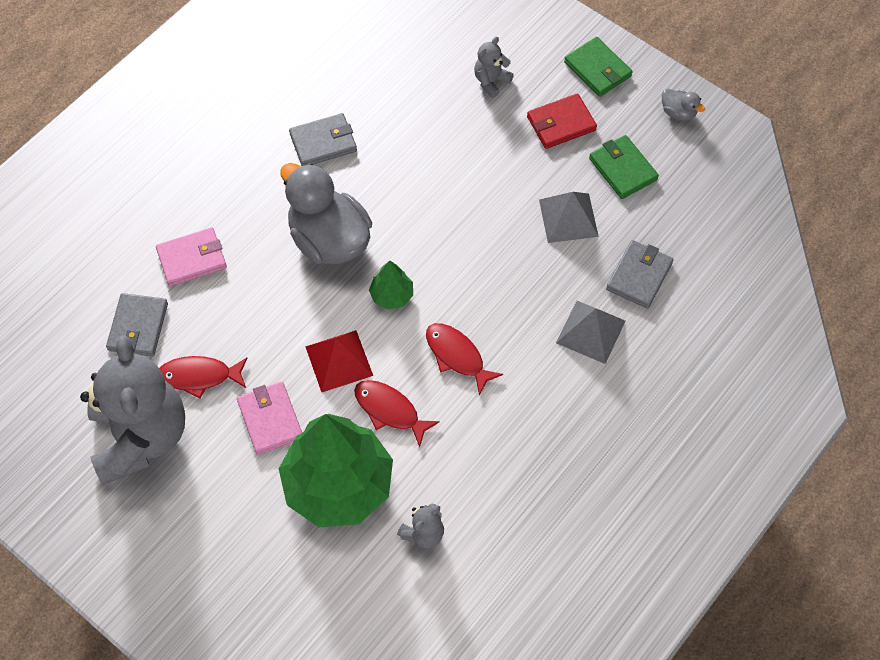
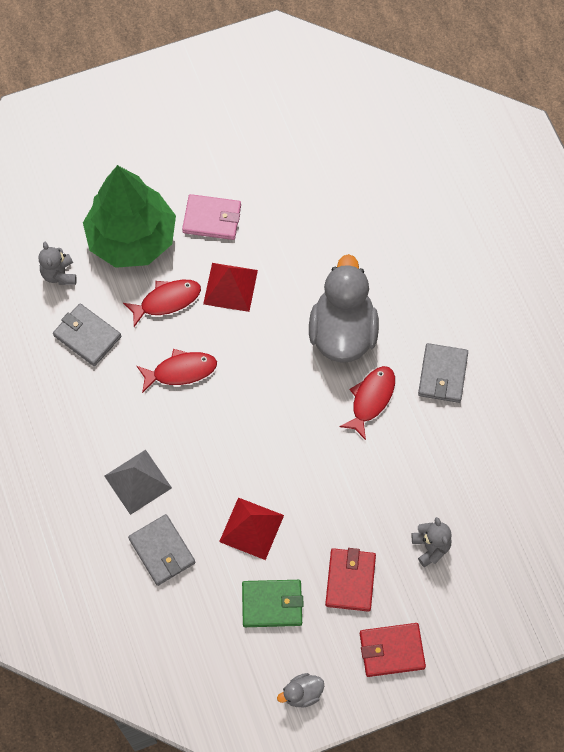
camera: 120 degrees right, 5 degrees up
(138, 327) = (345, 167): grey wallet -> grey wallet (87, 336)
(141, 437) = (252, 132): grey teddy bear -> none
(192, 259) = (384, 227): pink wallet -> none
(199, 376) = (277, 189): red fish -> red fish (371, 399)
(329, 240) = (342, 332): grey duck -> grey duck turned 75 degrees counterclockwise
(392, 295) = (263, 352): green tree -> none
(568, 217) = (251, 528): grey pyramid -> red pyramid
(597, 69) = (391, 650): green wallet -> red wallet

